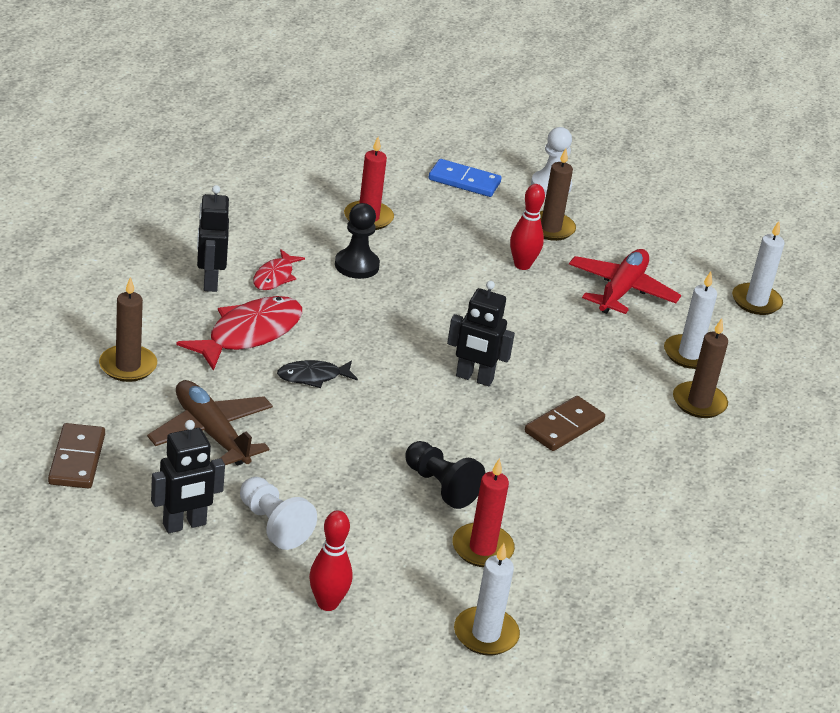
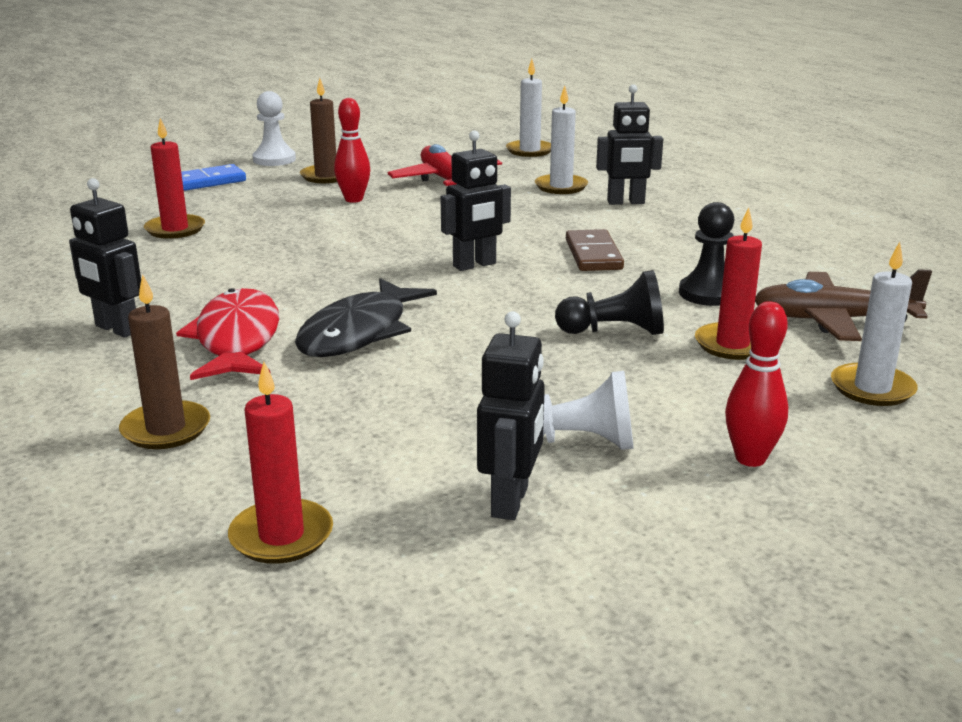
camera: 45 degrees left, 10 degrees down
(77, 459) = (281, 536): brown domino -> red candle
(211, 433) = (366, 421): brown plane -> brown plane (833, 320)
(275, 277) = (174, 296): red fish -> none
(313, 377) = (359, 332): black fish -> black fish, size x1.81
(356, 265) = (230, 256): black pawn -> black pawn (708, 293)
(699, 403) = (626, 202): brown candle -> black robot

